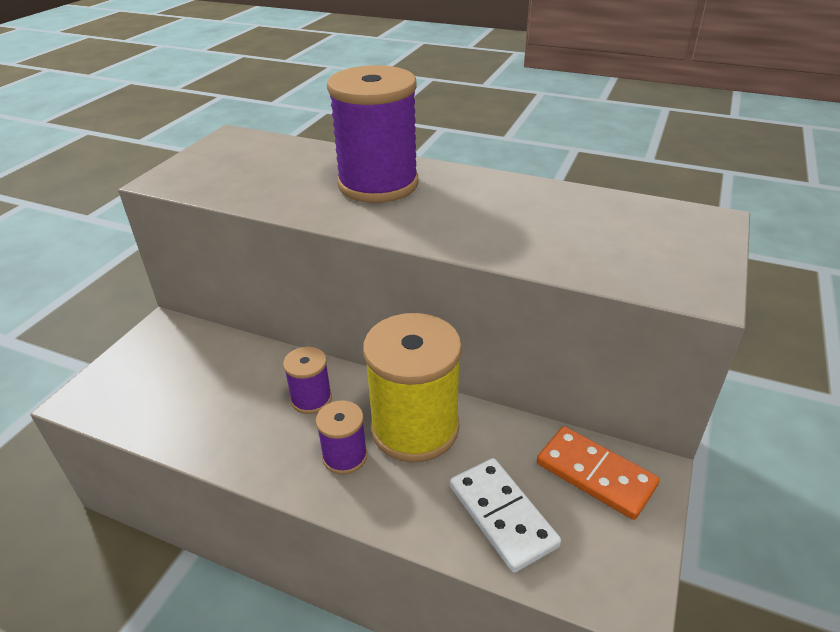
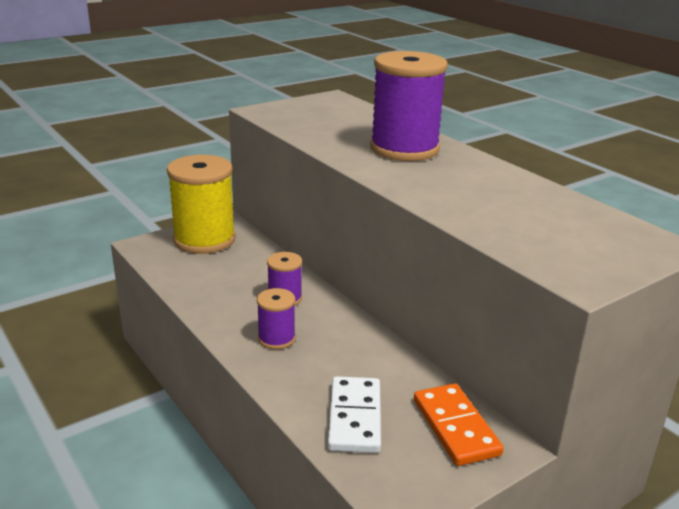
camera: 30 degrees right, 10 degrees down
(415, 428) = (342, 343): yellow spool -> yellow spool (204, 239)

